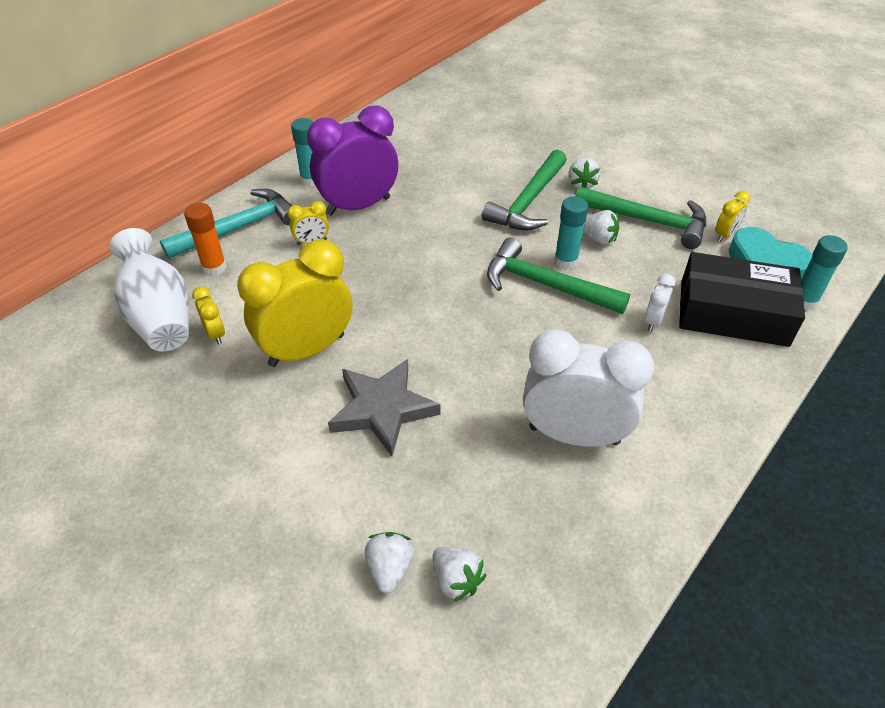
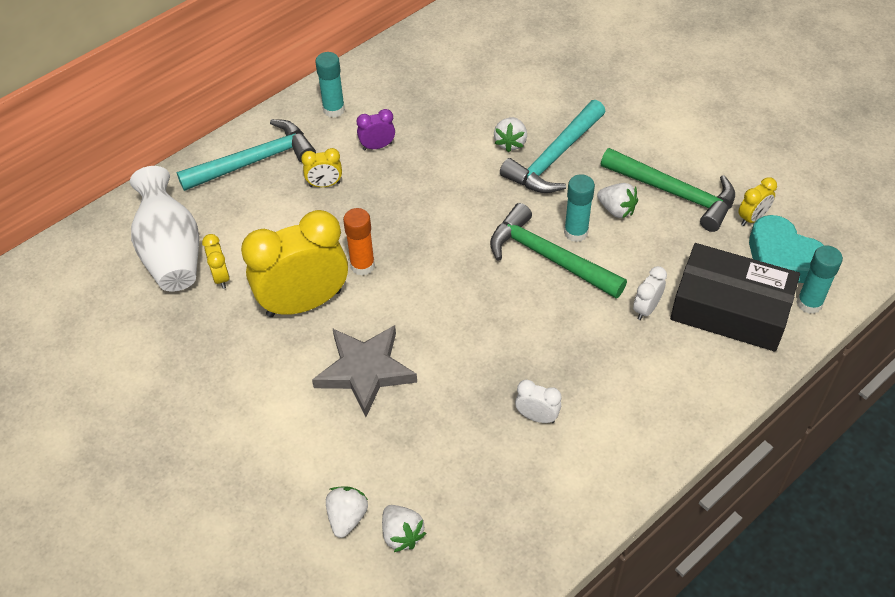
camera: 10 degrees right, 5 degrees up
(214, 268) = (226, 204): orange glue stick -> orange glue stick (362, 266)
(358, 206) = (377, 146): purple clock -> purple clock, size x0.43
(528, 202) = (554, 158): green hammer -> turquoise hammer
(574, 435) = (537, 417): white clock -> white clock, size x0.43
(581, 184) = (616, 141): white strawberry -> white strawberry (510, 143)

